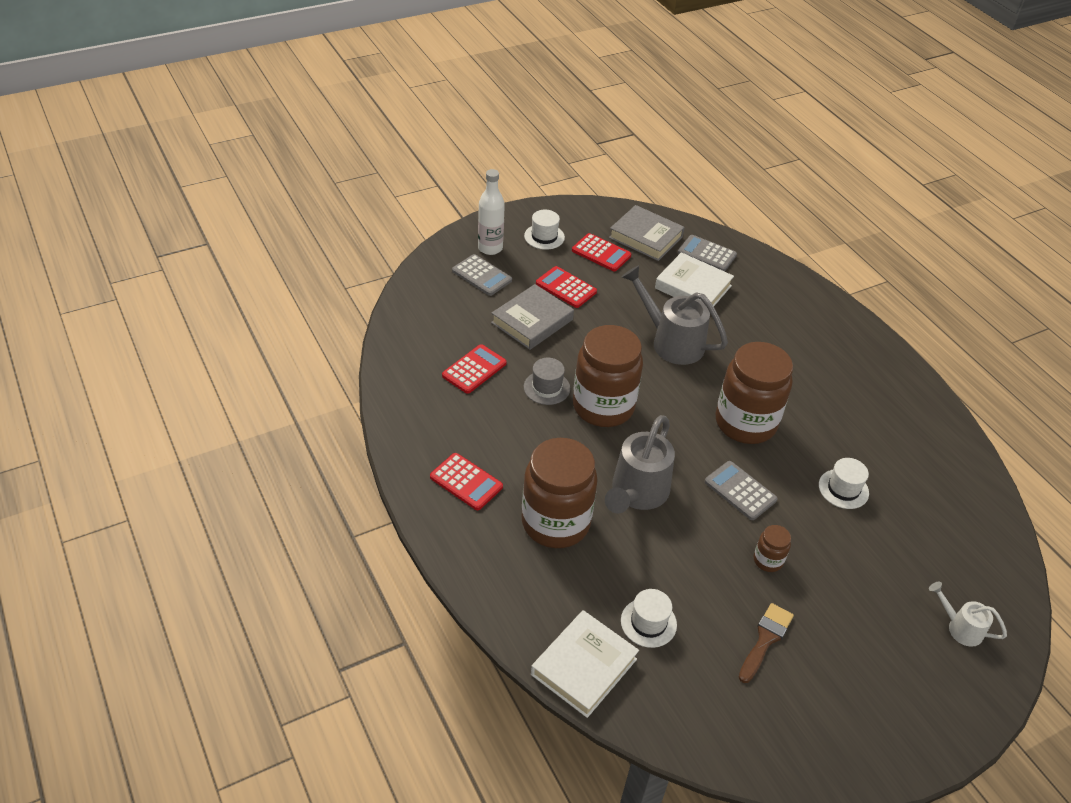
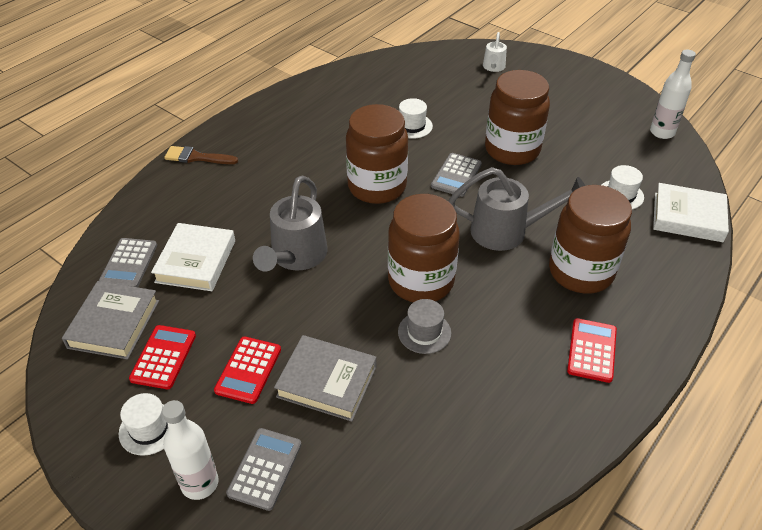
camera: 110 degrees left, 0 degrees up
(474, 369) = (439, 406): red calculator -> none
(750, 747) = (662, 132): none -> white bottle
(765, 639) = (579, 140): brown brush -> brown brush (196, 157)
(768, 560) = (512, 150): brown jar -> brown jar, size x2.30

